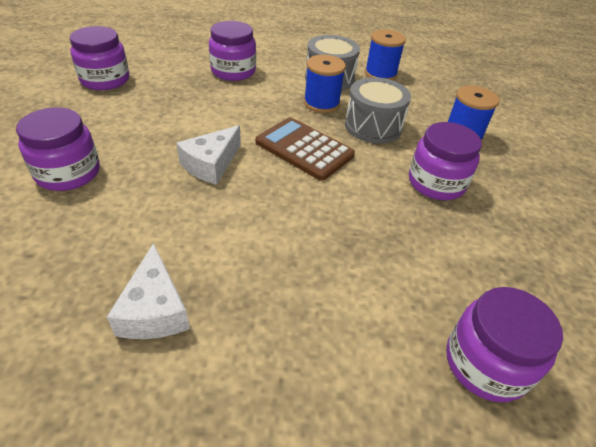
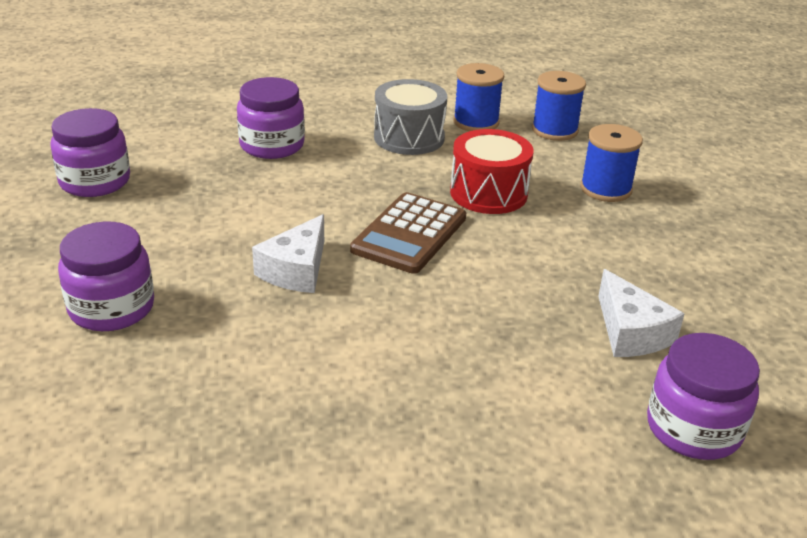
camera: 10 degrees left, 10 degrees down
(154, 309) = (303, 439): white cheese -> white cheese (630, 332)
(304, 149) = (409, 234): brown calculator -> brown calculator turned 90 degrees counterclockwise
(321, 103) = (410, 172): blue spool -> blue spool (554, 130)
(373, 126) = (488, 193): grey drum -> red drum
(436, 183) = (588, 251): purple jar -> none

